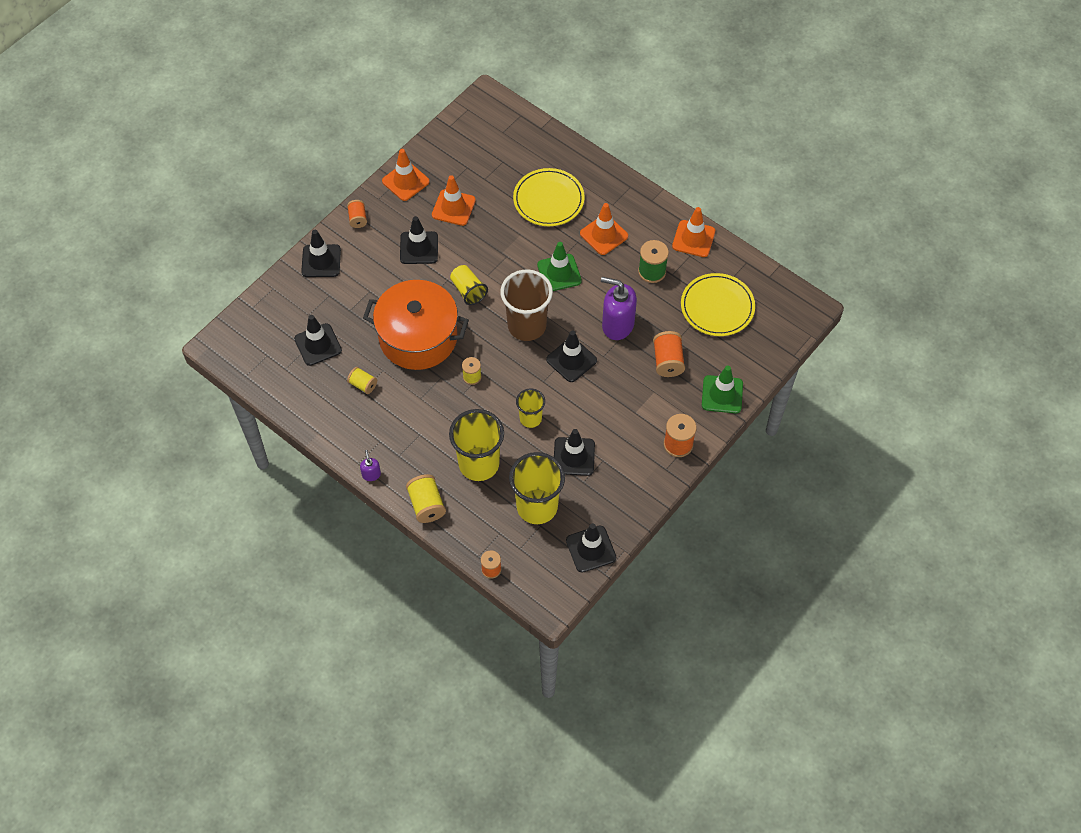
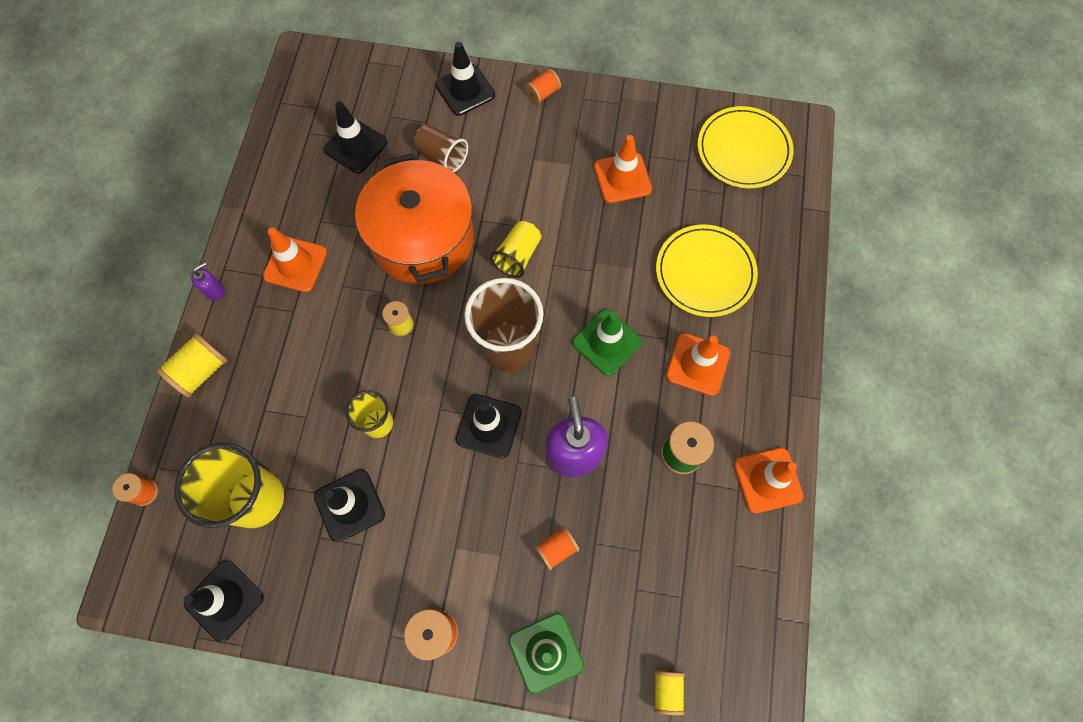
camera: 60 degrees right, 10 degrees up
(363, 298) = (442, 156): none -> brown cup
(363, 385) = (328, 218): yellow spool -> yellow spool (666, 690)
(405, 181) = (624, 111): orange traffic cone -> orange traffic cone (295, 264)
(419, 248) = (543, 173): black traffic cone -> none
(479, 464) = (284, 398): yellow cup -> none
(668, 361) = (556, 549): orange spool -> orange spool, size x0.64
(717, 307) = (681, 570): yellow plate -> yellow plate (743, 150)

